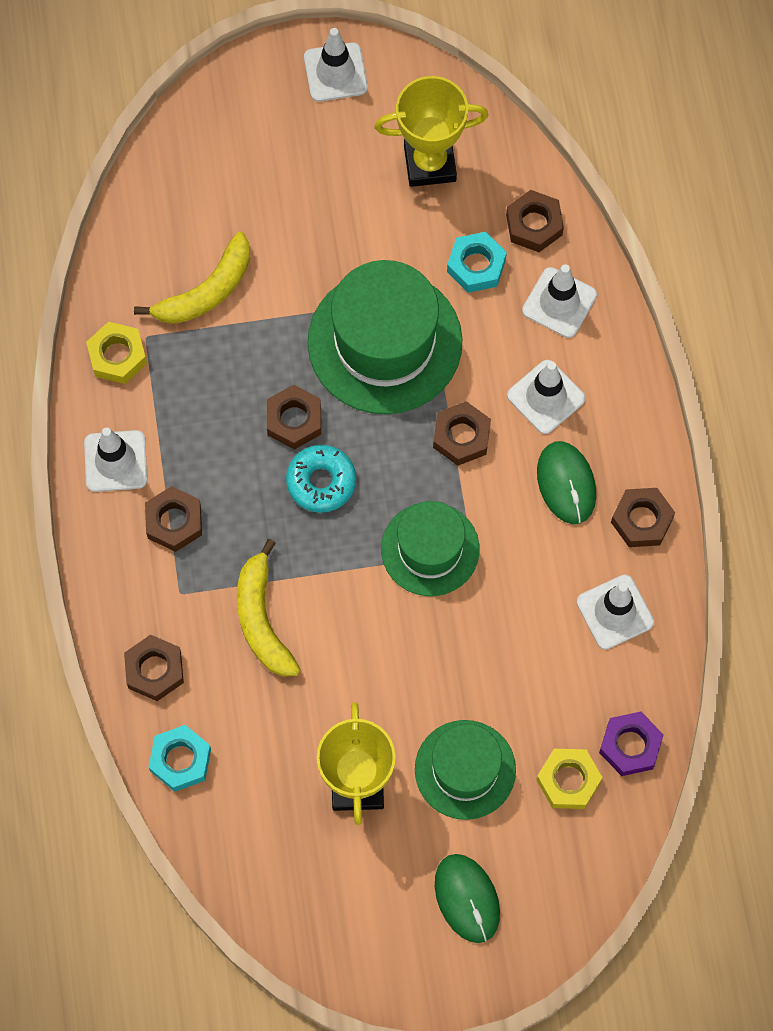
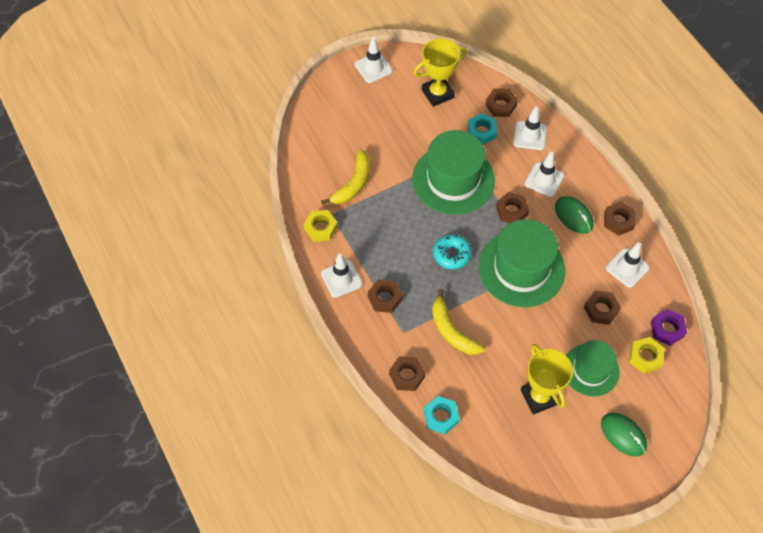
camera: 20 degrees left, 10 degrees down
(294, 420) = (424, 230): brown nut -> brown nut (601, 309)
(430, 549) = (521, 268): green hat -> green hat, size x1.61

